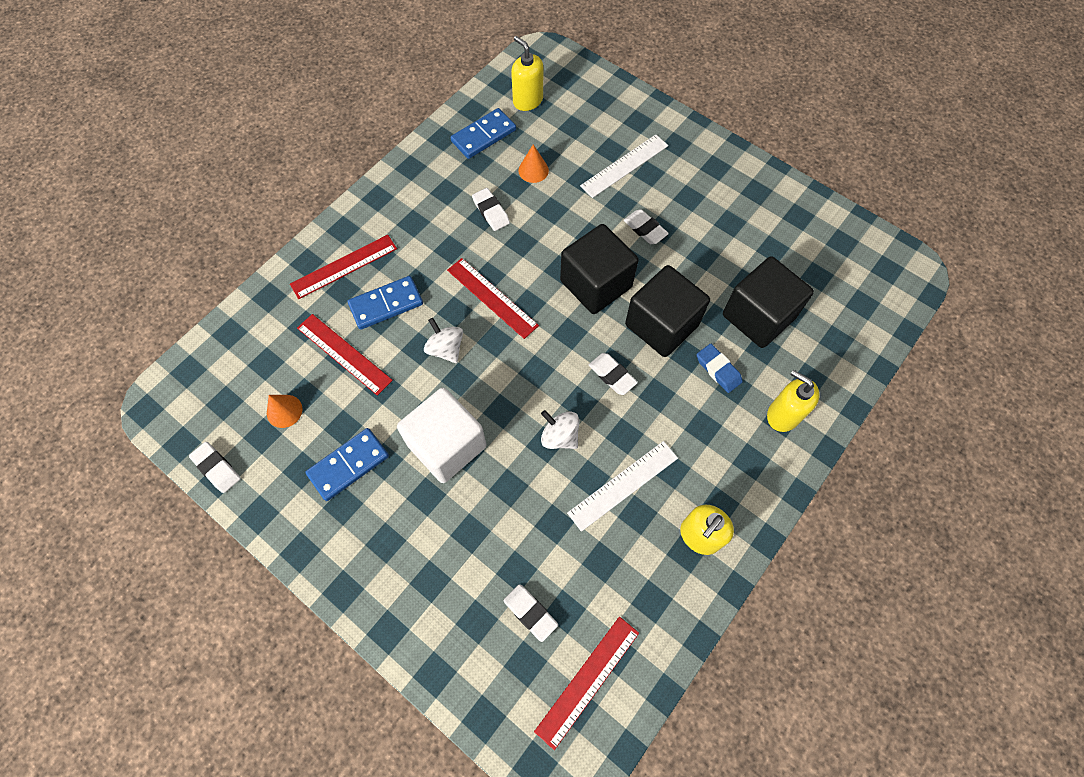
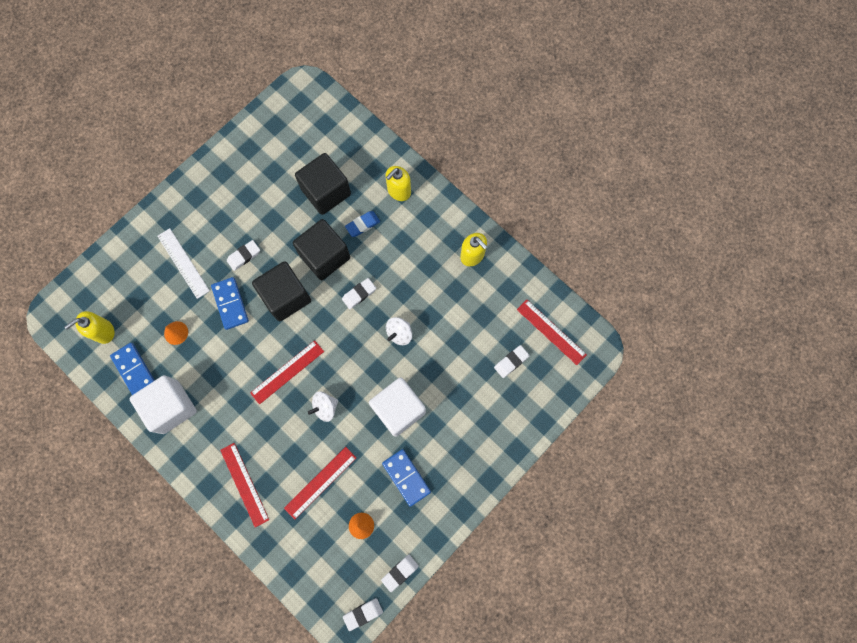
camera: 85 degrees left, 10 degrees up
(386, 304) = (282, 451): blue domino -> blue domino (230, 304)
(440, 178) = (171, 407): none -> white cube
(491, 211) = (210, 368): white eraser -> white eraser (363, 613)
(623, 485) = (436, 297): white ruler -> none

